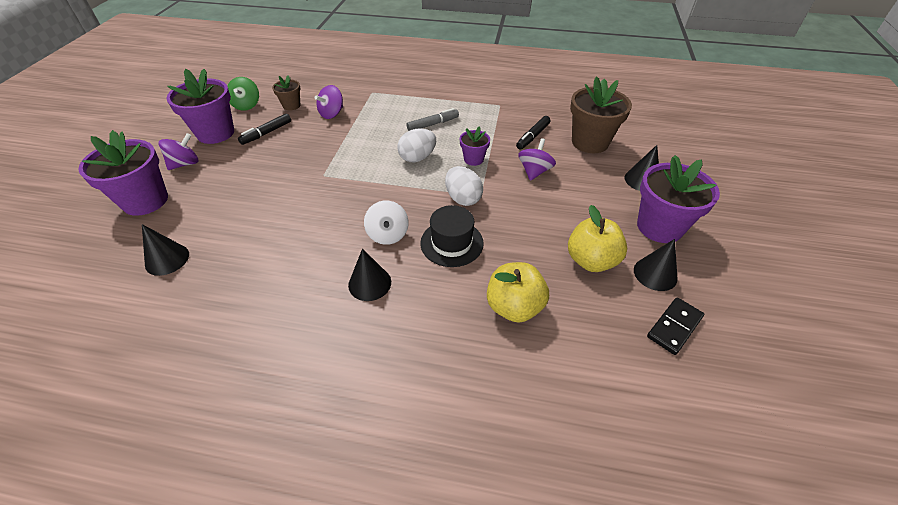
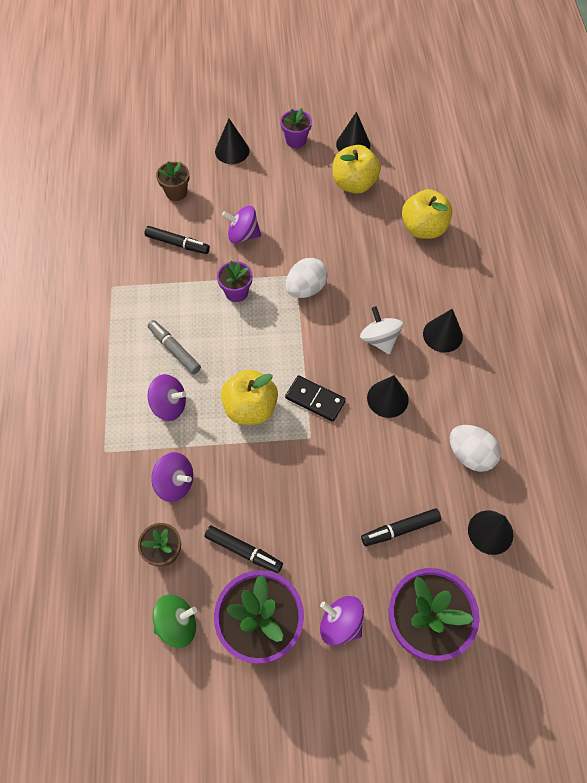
camera: 105 degrees left, 15 degrees up
(217, 206) = (400, 529): none -> black marker
(327, 225) = (387, 398): none -> black cone
(365, 151) = (250, 408): none -> yellow apple
(388, 234) = (379, 339): white spinning top -> white spinning top turned 90 degrees counterclockwise
(389, 117) = (169, 405): none -> purple spinning top
(417, 158) = (249, 348): white egg -> white egg (470, 455)
(451, 243) = (371, 285): black hat -> none
(590, 142) = (176, 192): brown flower pot -> brown flower pot, size x0.52
(659, 227) = (296, 140): purple flower pot -> purple flower pot, size x0.52
(674, 327) = (401, 136): black domino -> black domino (315, 400)

